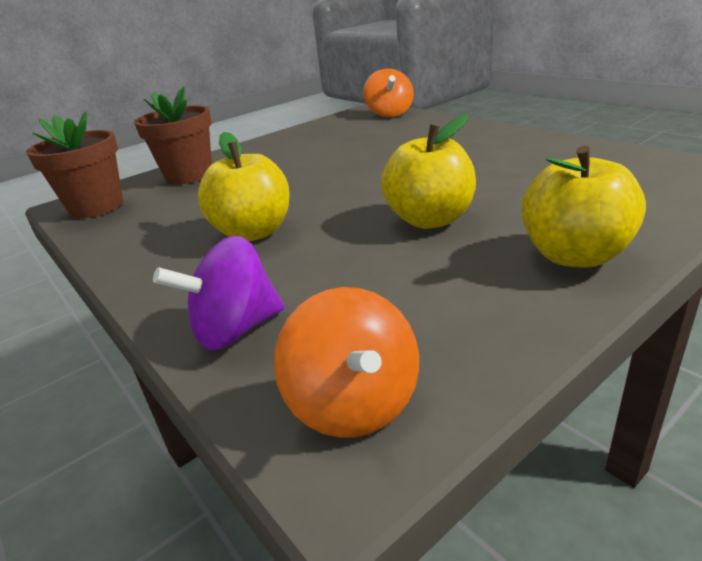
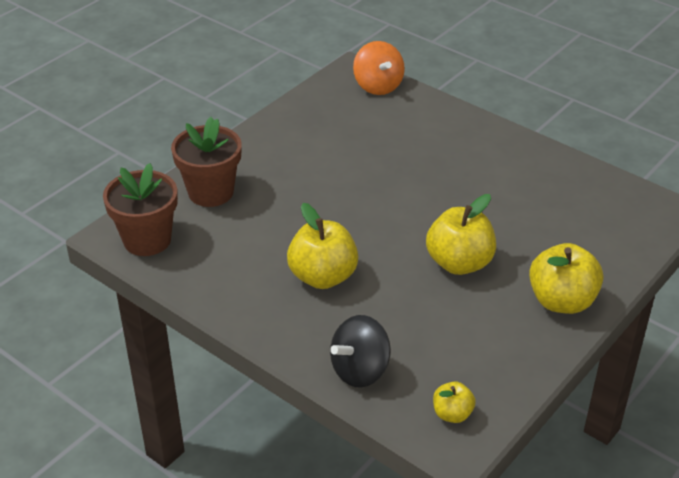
camera: 15 degrees left, 10 degrees up
(235, 330) = (360, 370): purple spinning top -> black spinning top
(354, 403) = (452, 414): orange spinning top -> yellow apple

